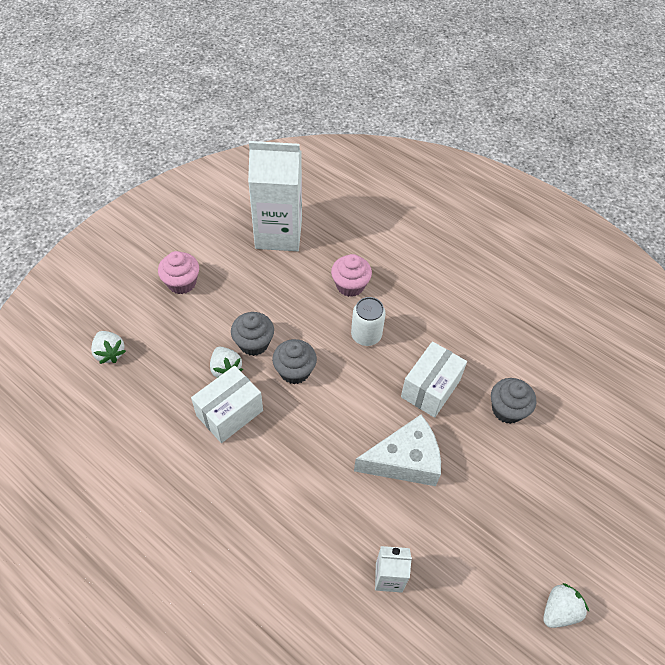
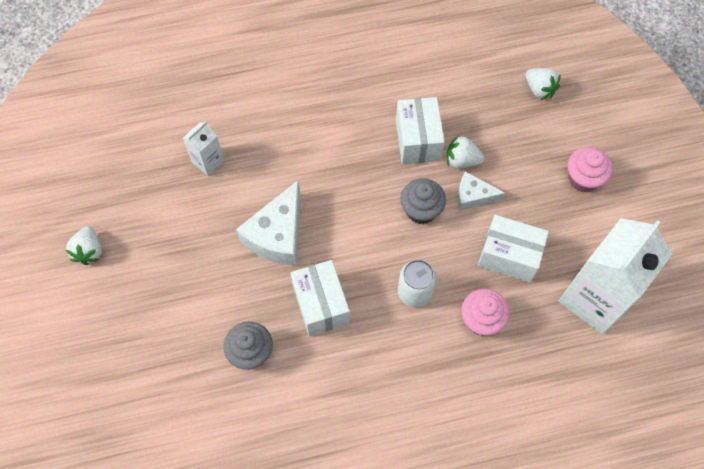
camera: 130 degrees right, 10 degrees up
(110, 353) = (539, 89): white strawberry -> white strawberry turned 135 degrees counterclockwise
(254, 343) = (473, 196): grey cupcake -> white cheese
(287, 295) = (508, 256): none -> white box

